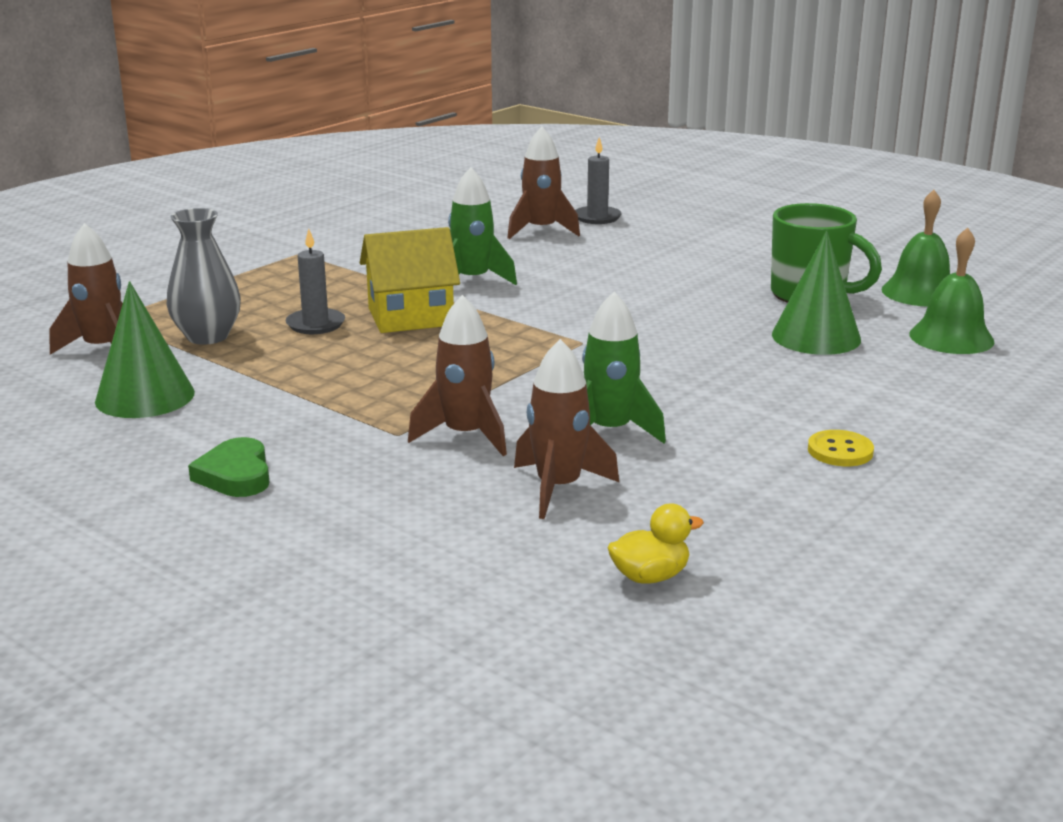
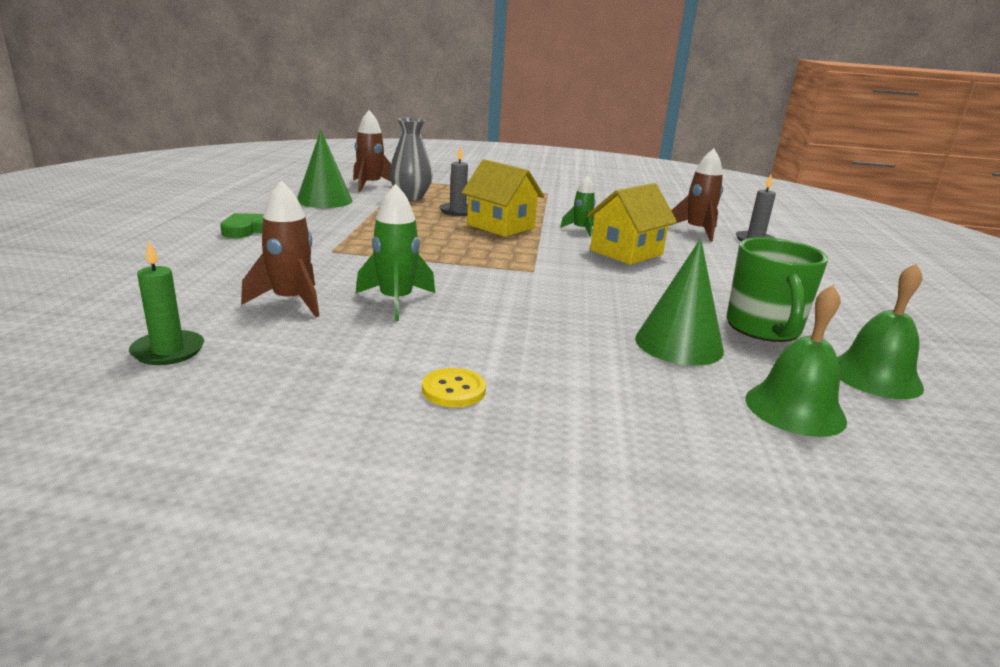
camera: 55 degrees right, 0 degrees up
(465, 436) = (346, 266): brown rocket -> none
(472, 280) = (581, 230): green rocket -> green rocket, size x0.65
(572, 283) = (626, 252): none -> yellow house
(650, 576) = (168, 351): yellow duck -> green candle

